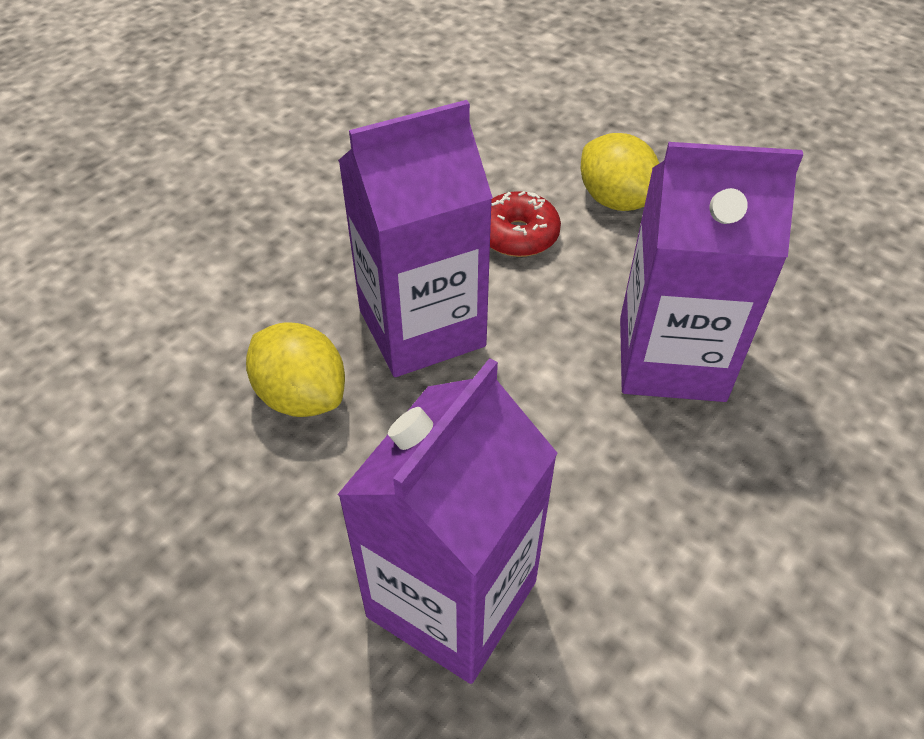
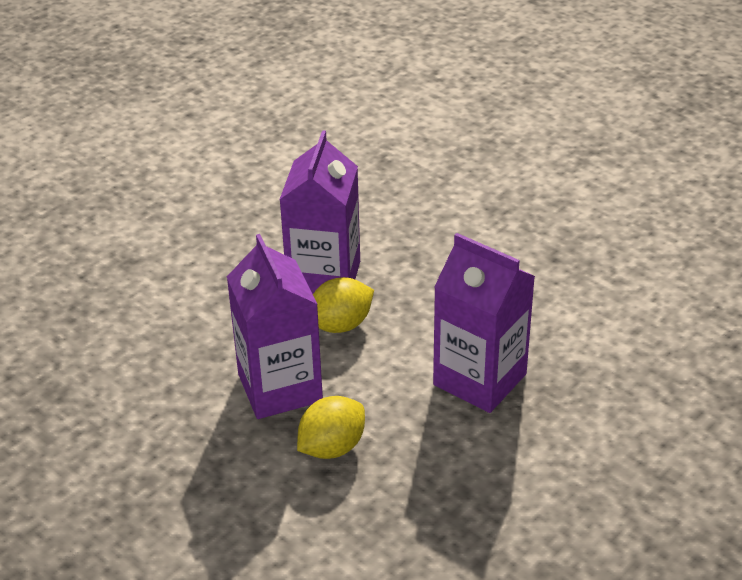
camera: 85 degrees left, 10 degrees down
(518, 235) = (197, 336): red donut -> none
(615, 200) = (173, 284): yellow lemon -> yellow lemon (341, 325)

